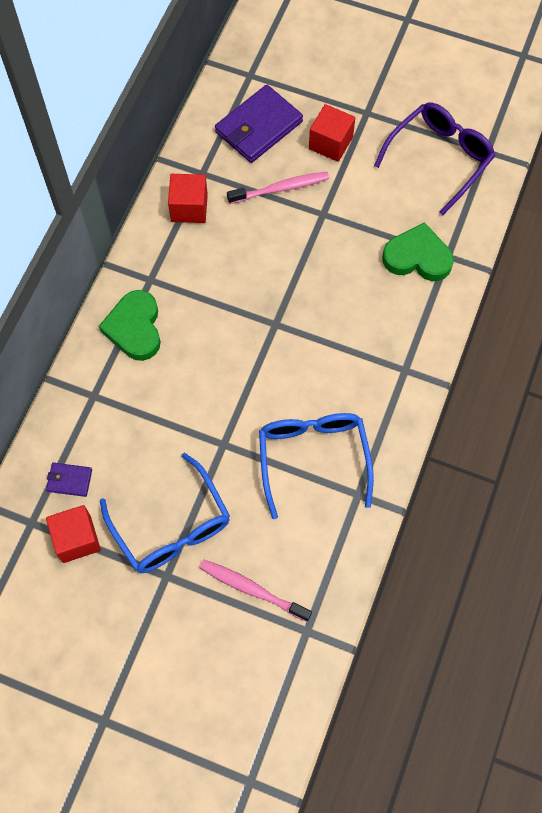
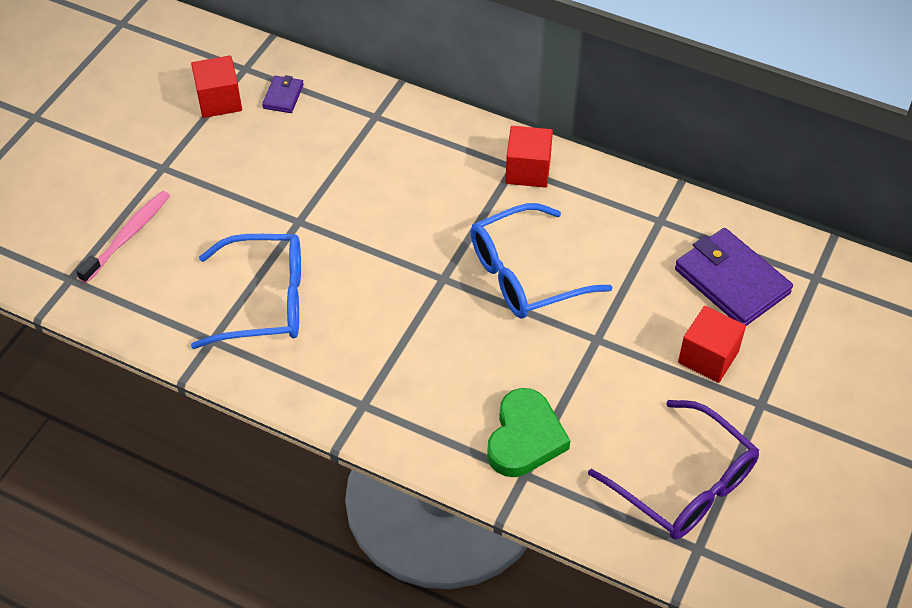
camera: 95 degrees right, 15 degrees down
(135, 328) = (452, 152): green heart -> none
(171, 526) = (214, 173): blue glasses -> blue glasses (525, 274)
(189, 208) = (610, 206): red cube -> red cube (528, 170)
(280, 188) = (636, 297): pink toothbrush -> none

